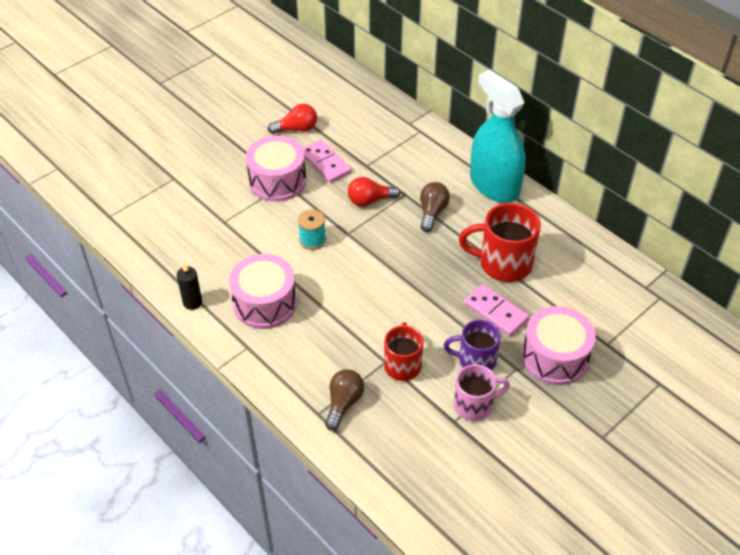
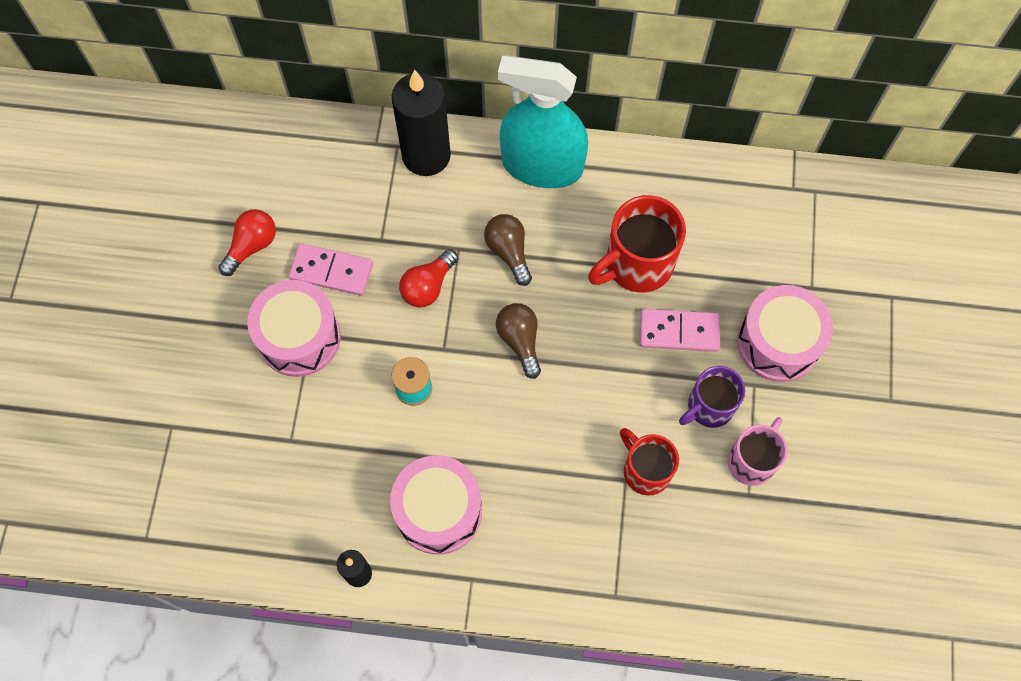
camera: 40 degrees left, 20 degrees up
(343, 403) = (629, 564): brown light bulb -> brown light bulb (520, 341)
(431, 143) = (426, 155): none -> black candle

